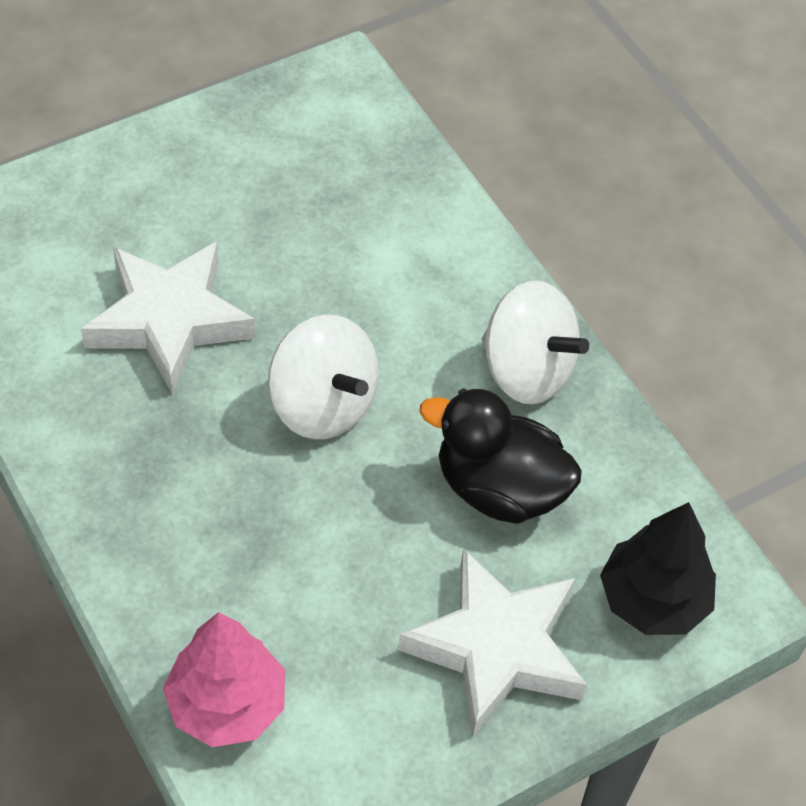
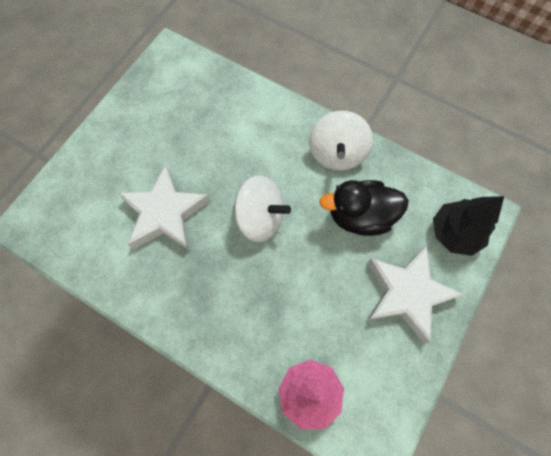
camera: 25 degrees left, 15 degrees up
(527, 370) = (336, 153): white spinning top -> white spinning top turned 90 degrees clockwise

